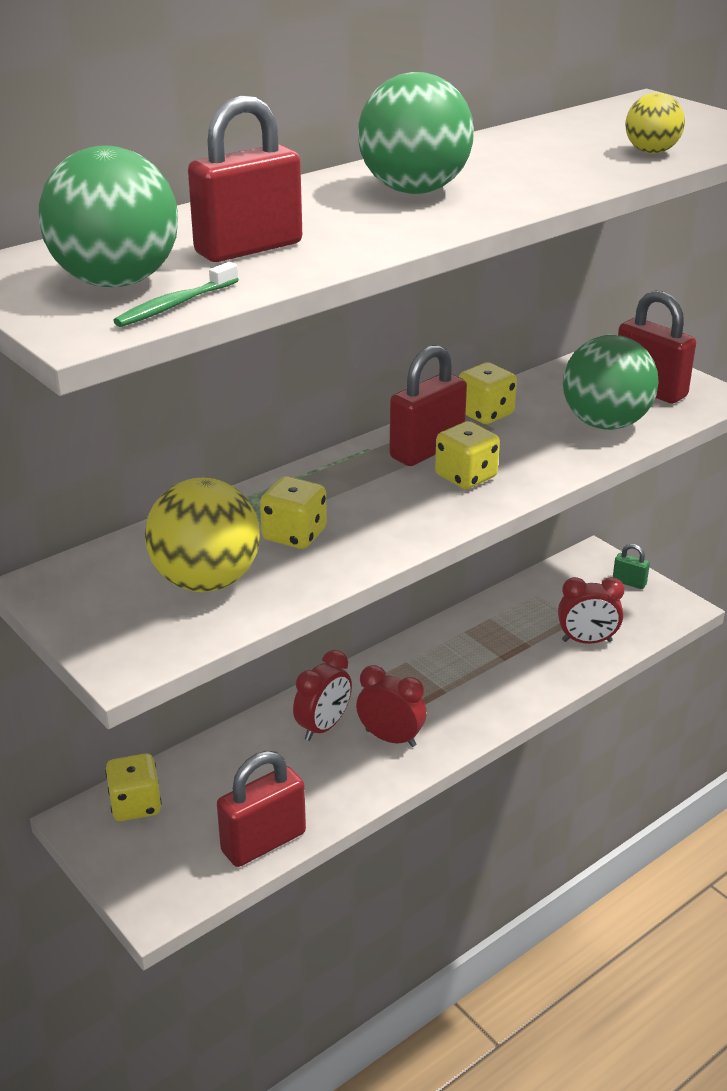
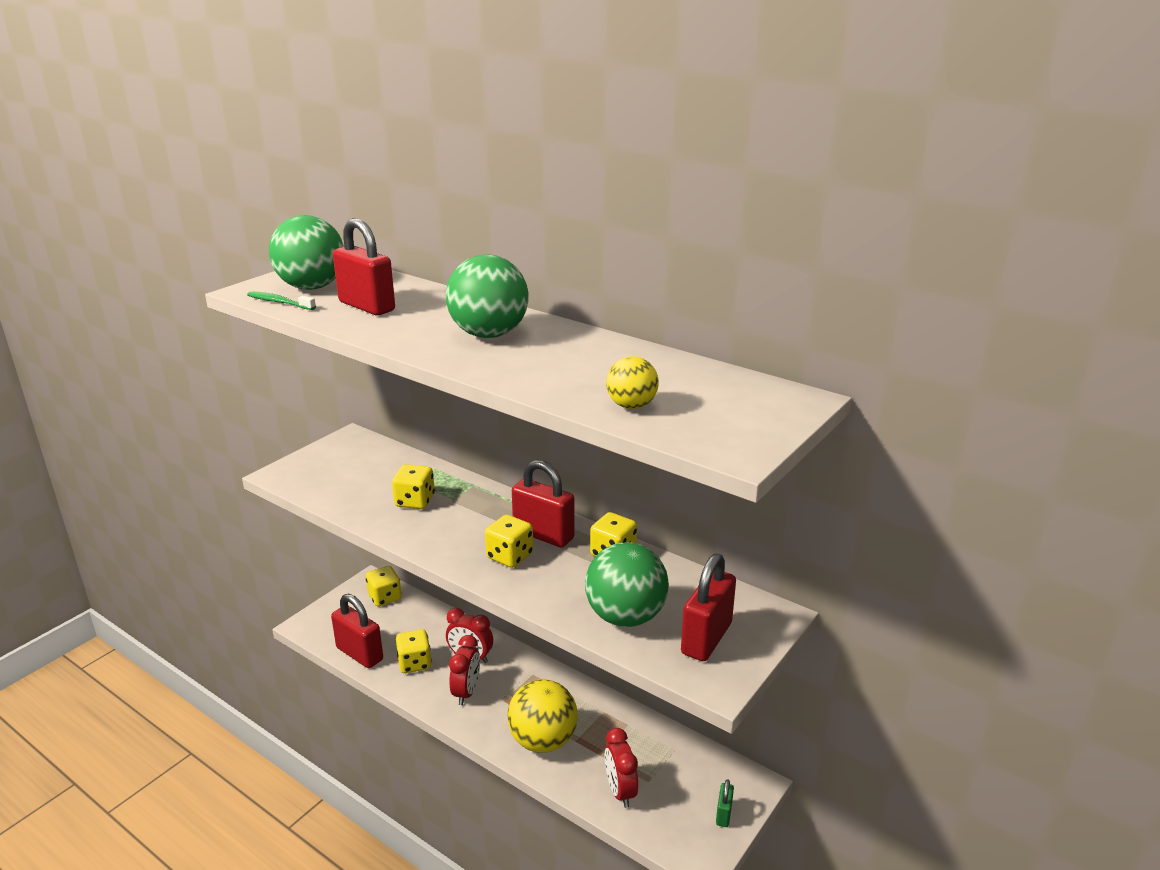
camera: 75 degrees right, 5 degrees down
(206, 581) = (359, 482): yellow ball -> yellow ball (543, 741)
(311, 783) = (414, 663): none -> yellow dice

